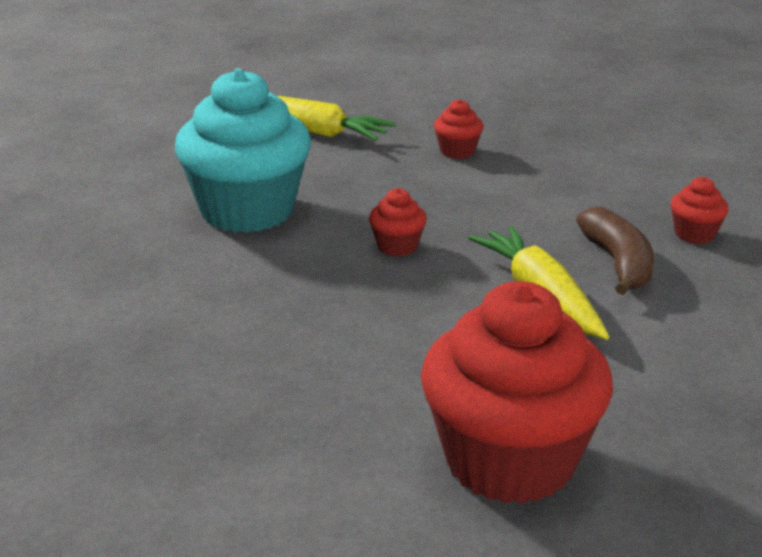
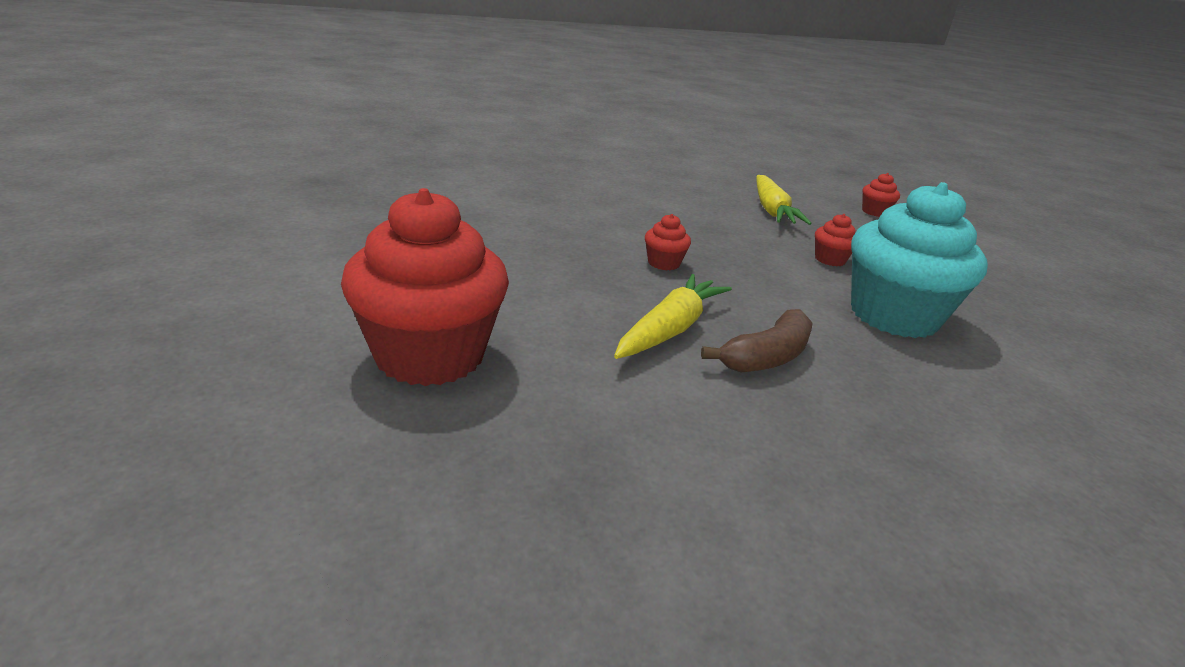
camera: 55 degrees right, 0 degrees up
(247, 211) = (641, 211): turquoise cupcake -> turquoise cupcake (893, 316)
(695, 234) = (877, 390): red cupcake -> red cupcake (874, 212)

